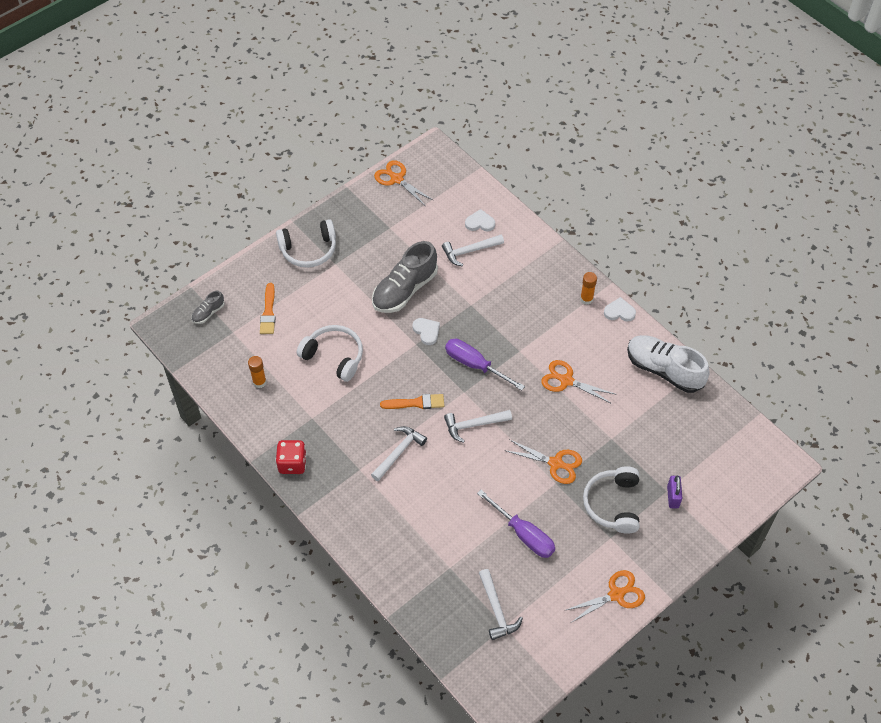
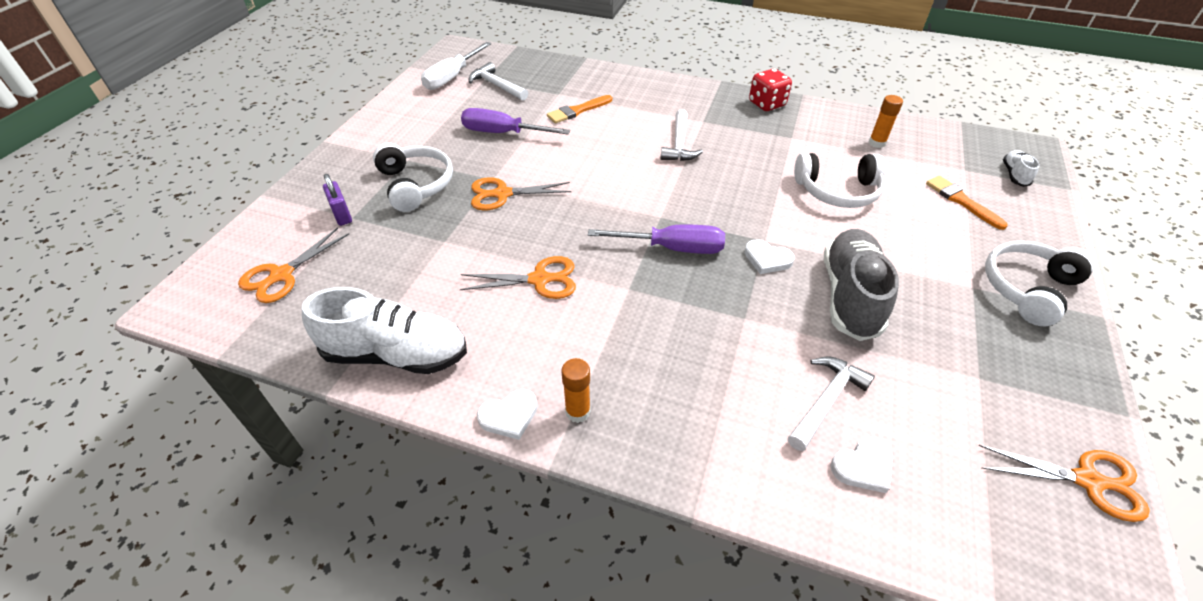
camera: 150 degrees right, 10 degrees down
(208, 313) = (1014, 175): grey shoe -> white shoe
(415, 403) = (704, 186): orange brush -> orange brush (578, 111)
(474, 425) = (621, 192): white hammer -> none
(531, 647) = (452, 77): none -> white screwdriver
(616, 594) = (384, 126): orange scissors -> orange scissors (281, 275)

